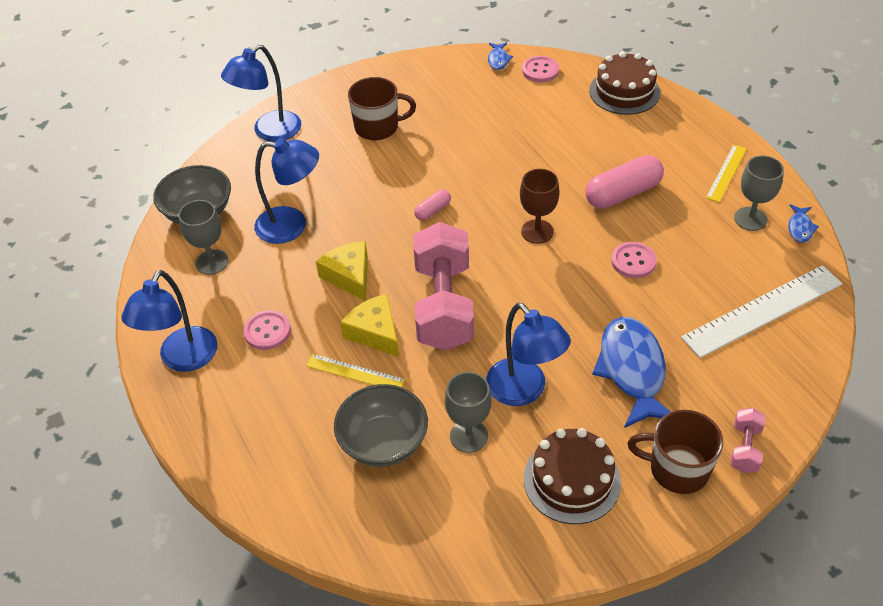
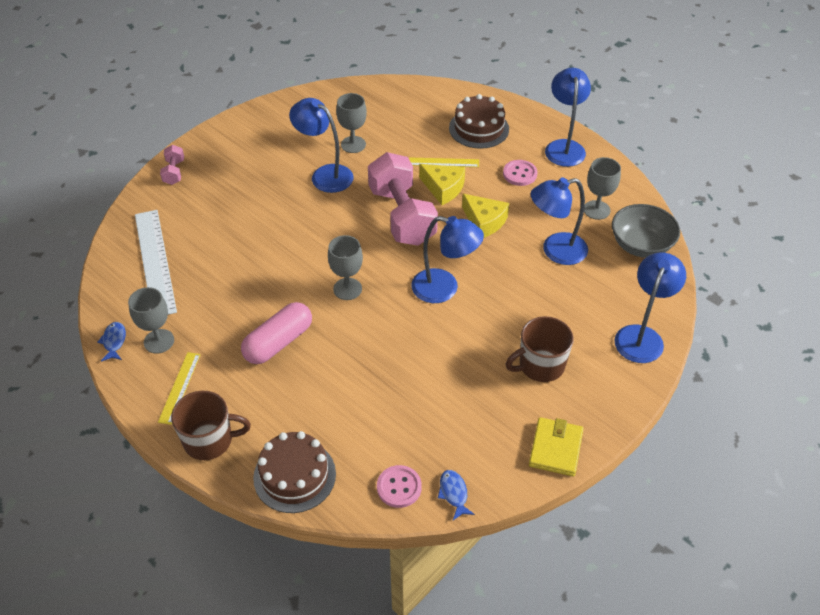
camera: 160 degrees right, 0 degrees up
(383, 442) = (405, 131): grey bowl -> none
(402, 71) = (555, 448): none -> yellow wallet
(433, 210) = (444, 289): pink capsule -> blue lamp
(537, 231) = (347, 289): brown goblet -> grey goblet
(572, 480) = (282, 136): brown cake -> brown cake (479, 128)
(632, 370) = (252, 201): blue fish -> none
(633, 261) = (261, 280): pink button -> none
(677, 469) = (217, 153): brown mug -> brown mug (209, 440)
(763, 311) = (154, 262): white ruler -> white ruler turned 60 degrees counterclockwise

